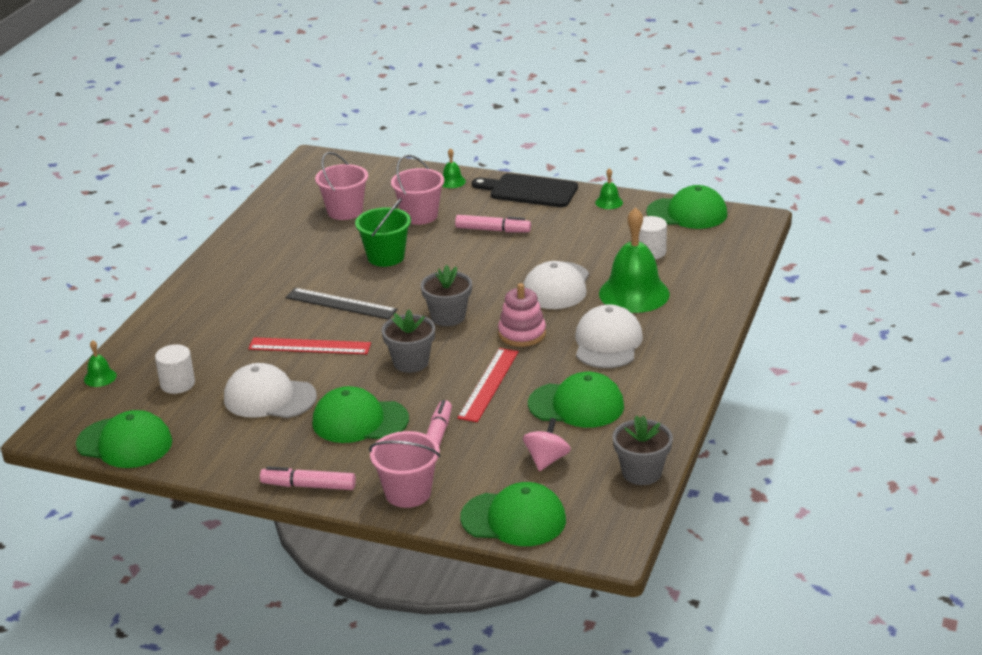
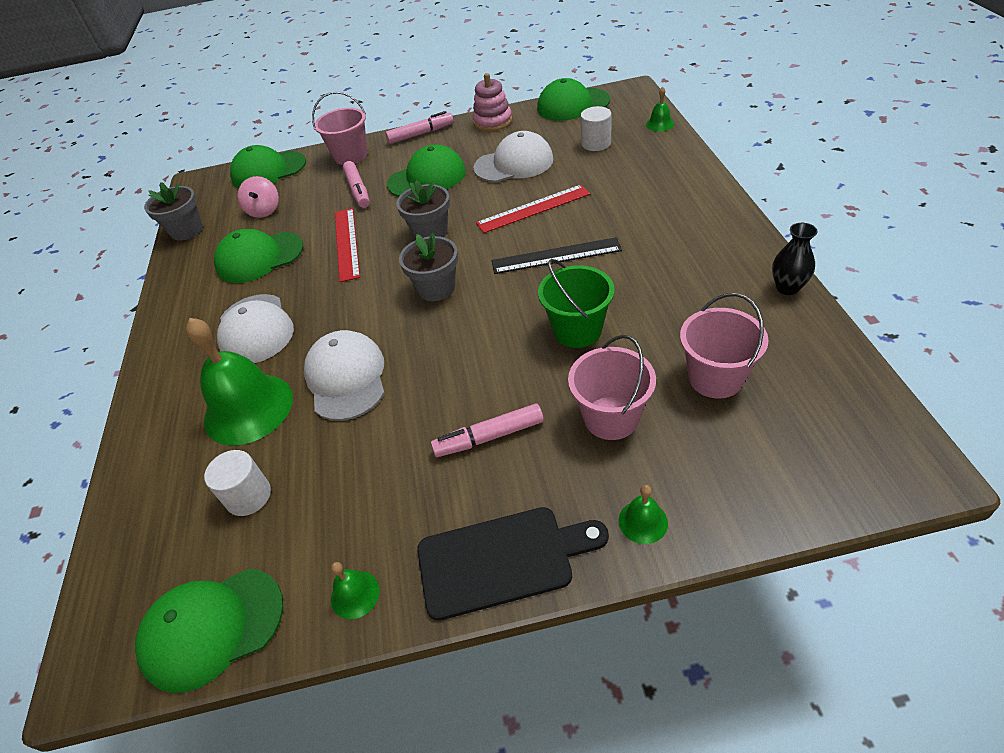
camera: 155 degrees right, 15 degrees up
(239, 231) = (787, 288): none -> black vase
(522, 334) = (348, 302): pink stacking toy -> pink stacking toy (492, 121)

